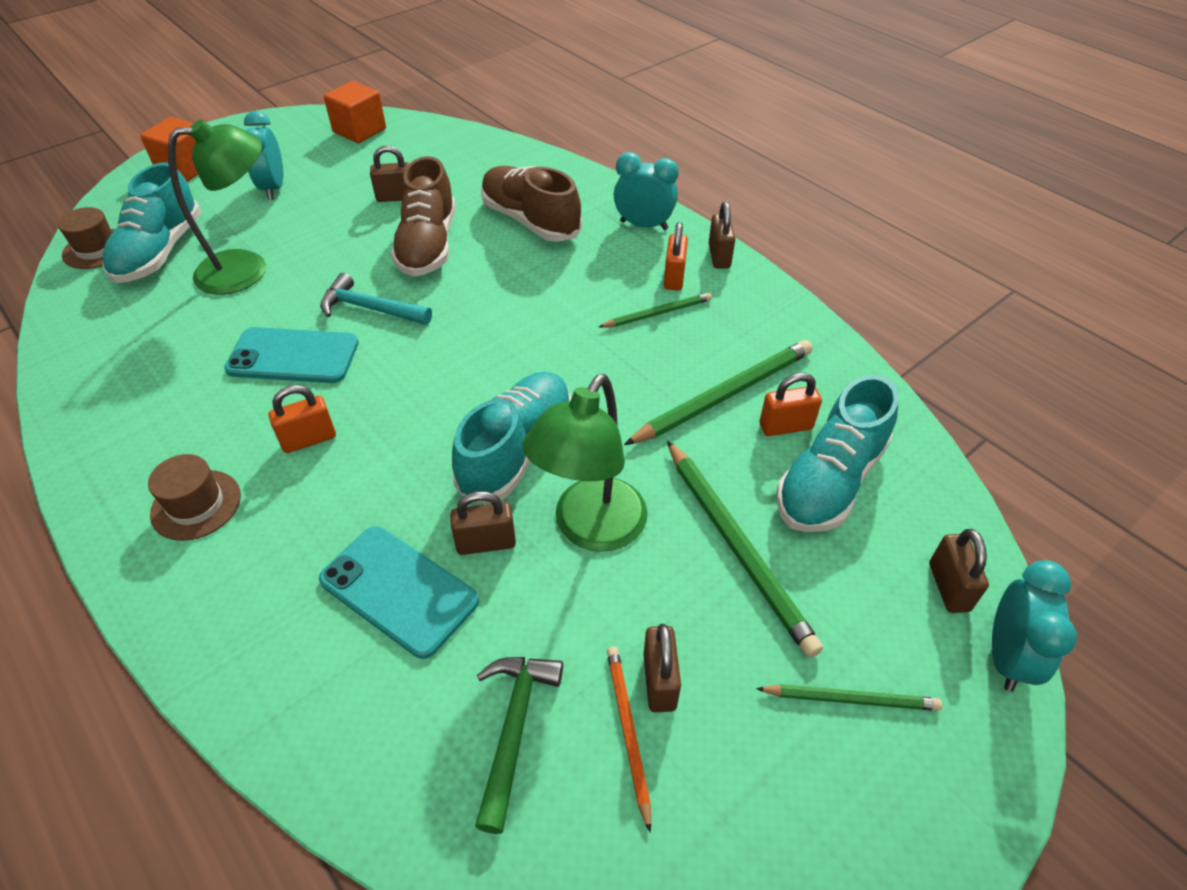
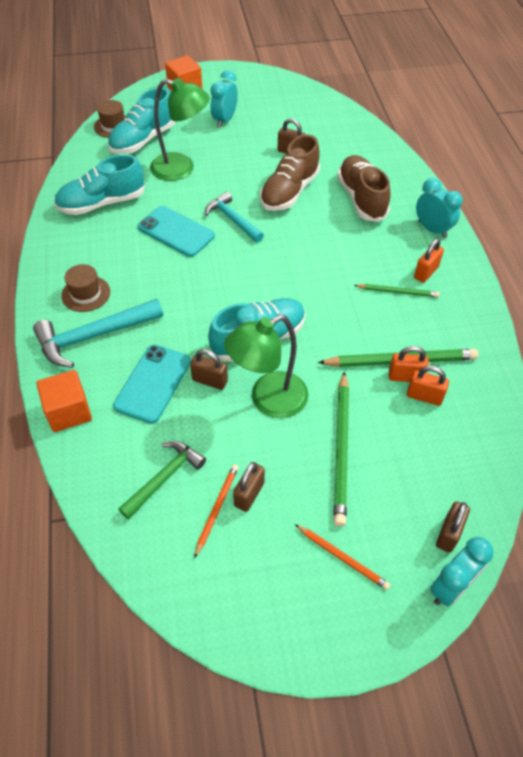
camera: 30 degrees right, 5 degrees up
(250, 565) = (93, 336): none -> turquoise hammer
(309, 439) = (157, 283): orange padlock -> orange padlock (405, 377)
(359, 130) = (297, 97): orange cube -> orange cube (69, 411)
(399, 590) = (153, 383): turquoise phone -> turquoise phone turned 45 degrees clockwise
(719, 256) = (466, 270): brown padlock -> none
(830, 481) = (425, 440): turquoise shoe -> turquoise shoe (102, 203)
(850, 699) = (342, 557): green pencil -> orange pencil

